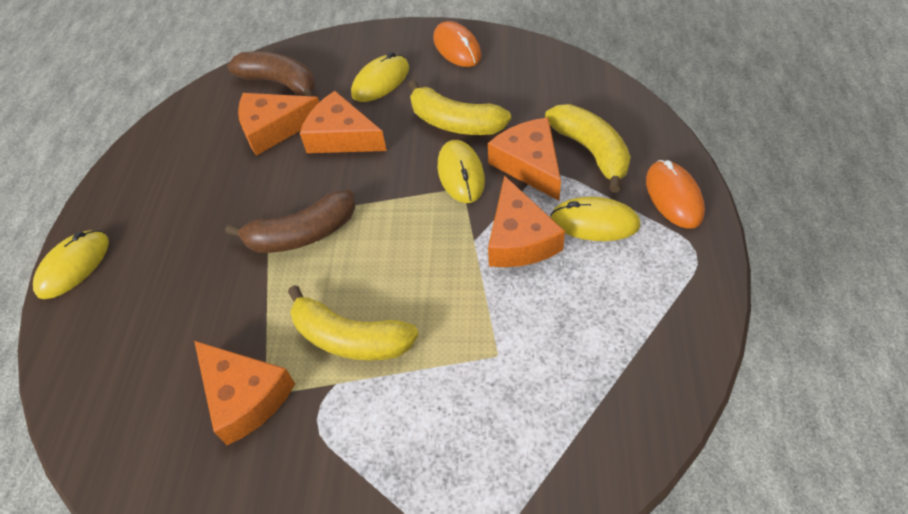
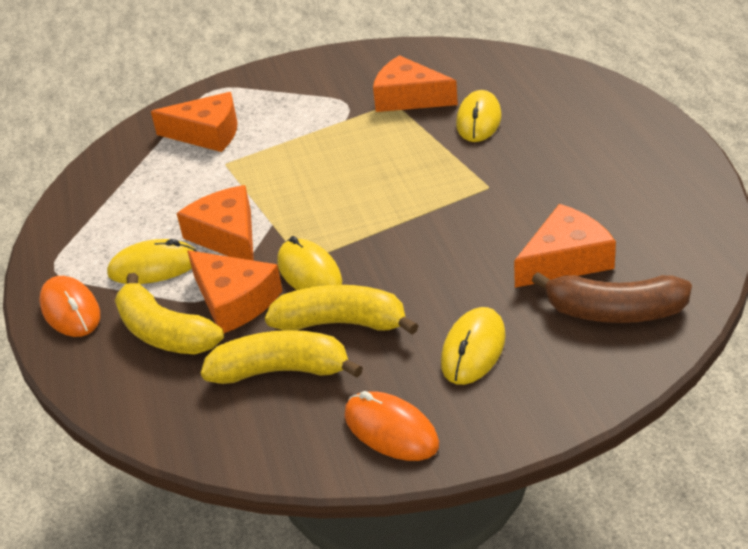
camera: 160 degrees right, 15 degrees down
(74, 266) = (638, 113): yellow mouse -> yellow mouse (479, 120)
(302, 234) = (444, 185): brown banana -> none
(342, 137) = (473, 272): orange cheese -> orange cheese (207, 133)
(350, 338) = (349, 141): yellow banana -> yellow banana (281, 371)

